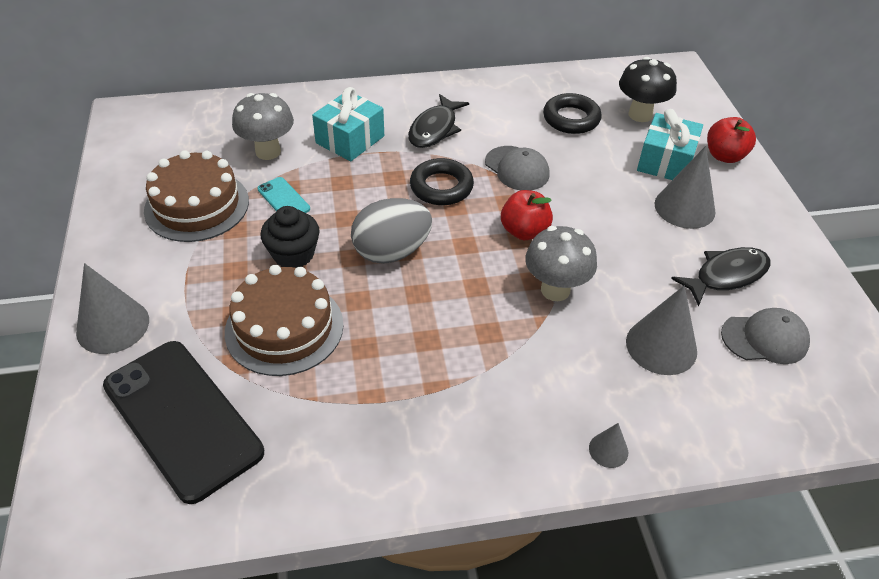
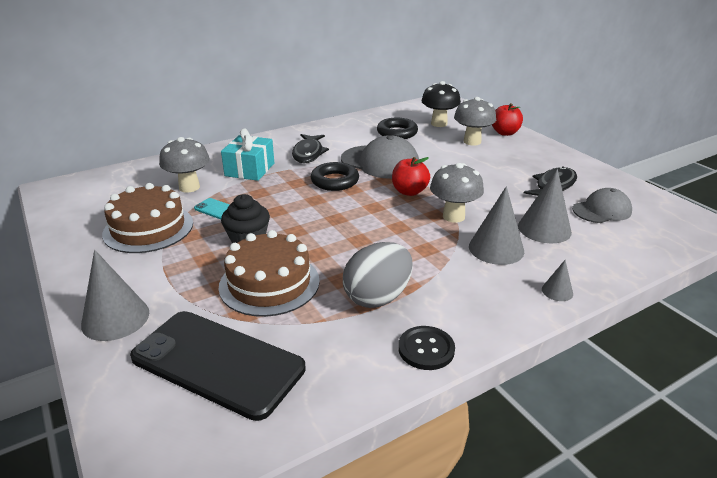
camera: 20 degrees left, 15 degrees down
(391, 252) = (323, 222): grey egg -> grey egg (378, 297)
(401, 478) = (426, 349): none -> black button
(517, 168) = (380, 162): grey cap -> grey cap, size x1.56
(665, 161) = (472, 141): turquoise gift -> grey mushroom
(684, 207) = (501, 160): grey cone -> grey cone (496, 248)

